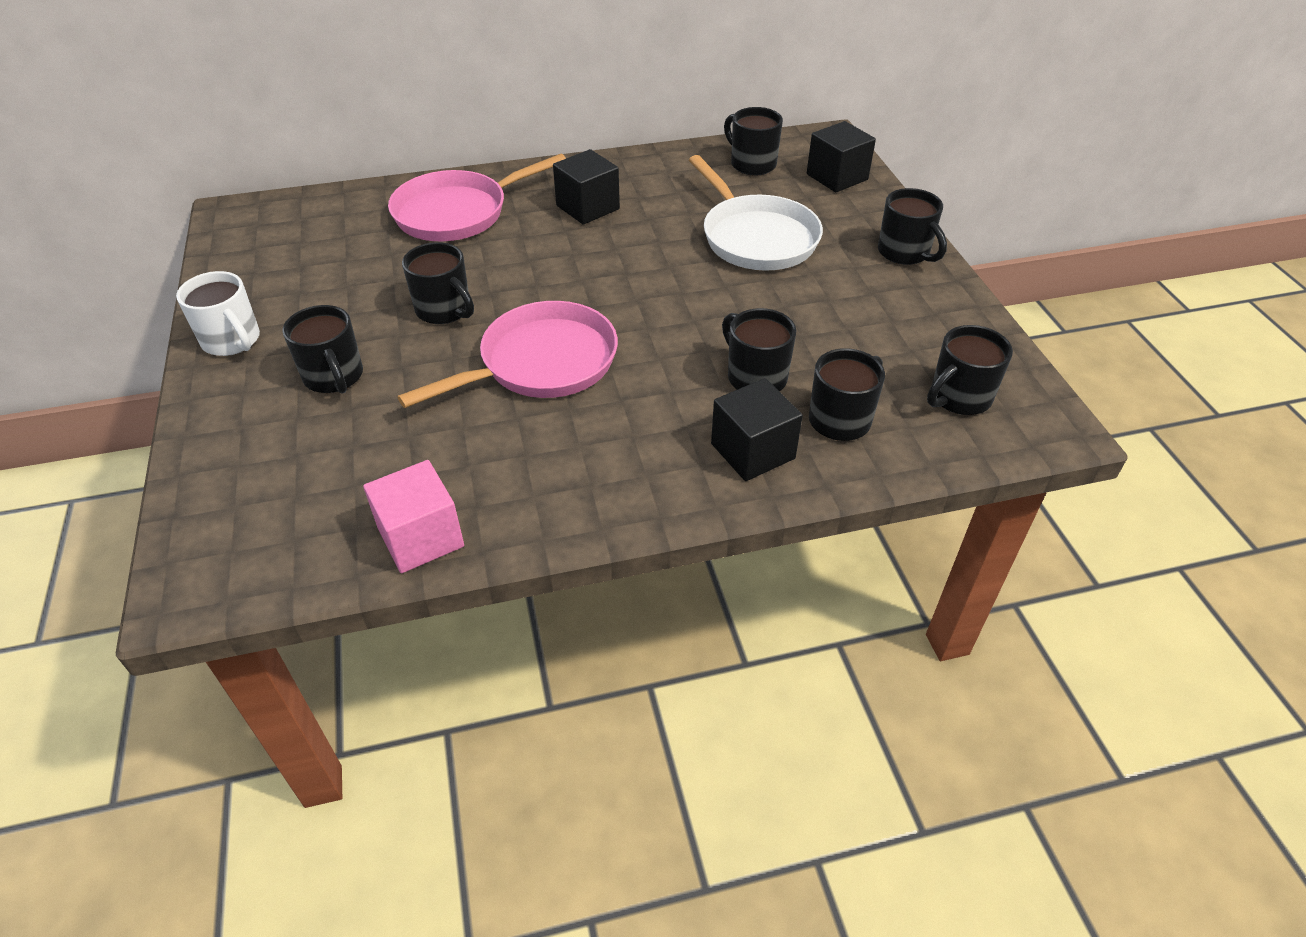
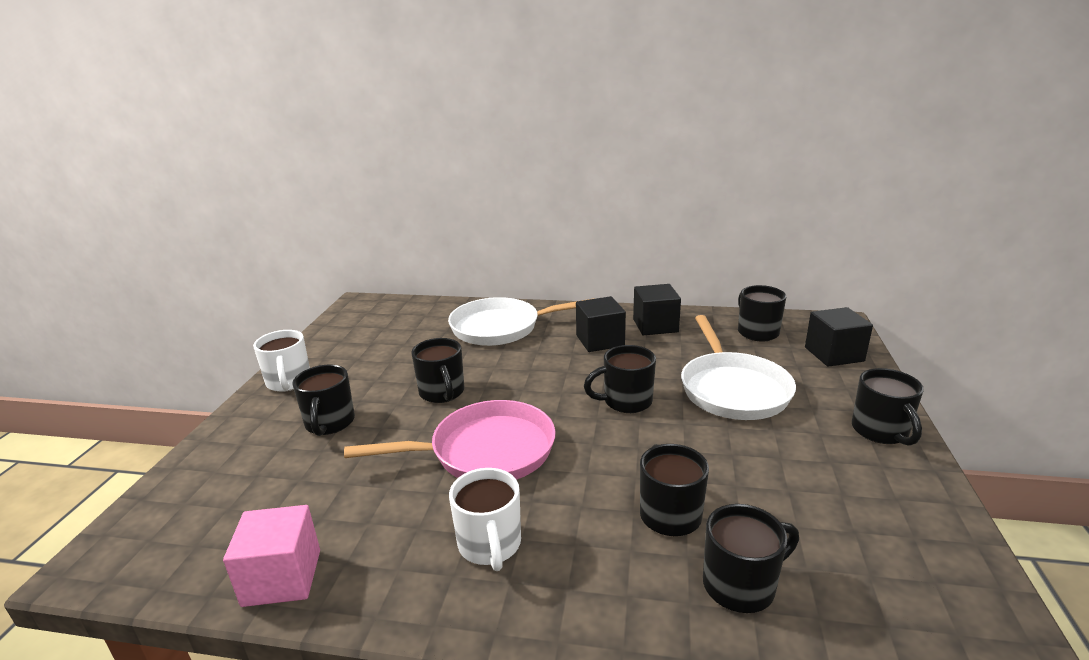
camera: 25 degrees right, 20 degrees down
(458, 212) = (501, 328): pink pan -> white pan
(608, 450) = (490, 545): none -> white mug
(752, 451) = (627, 591): black cube -> black cube (655, 325)
(958, 398) = (896, 601): black mug -> black mug (626, 402)

